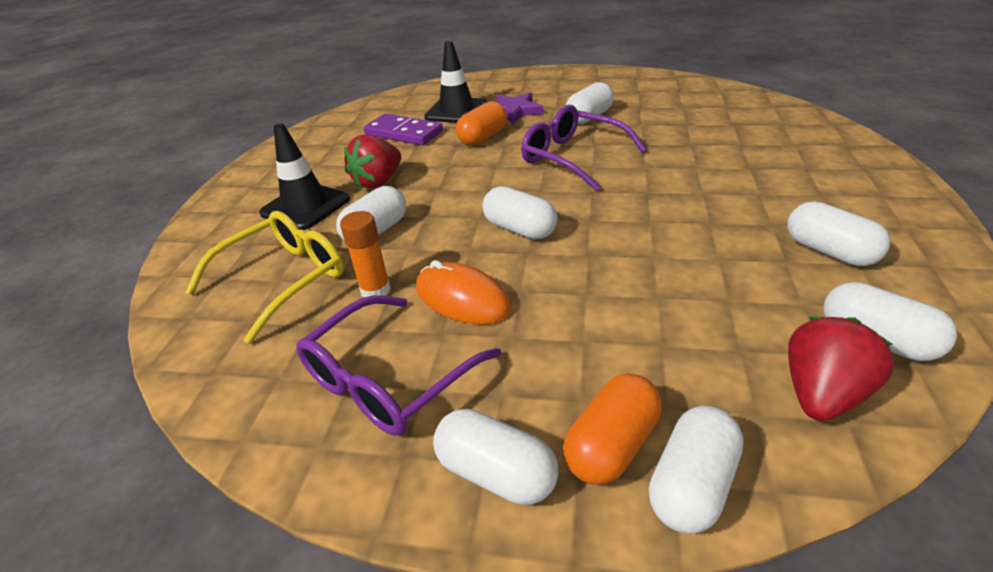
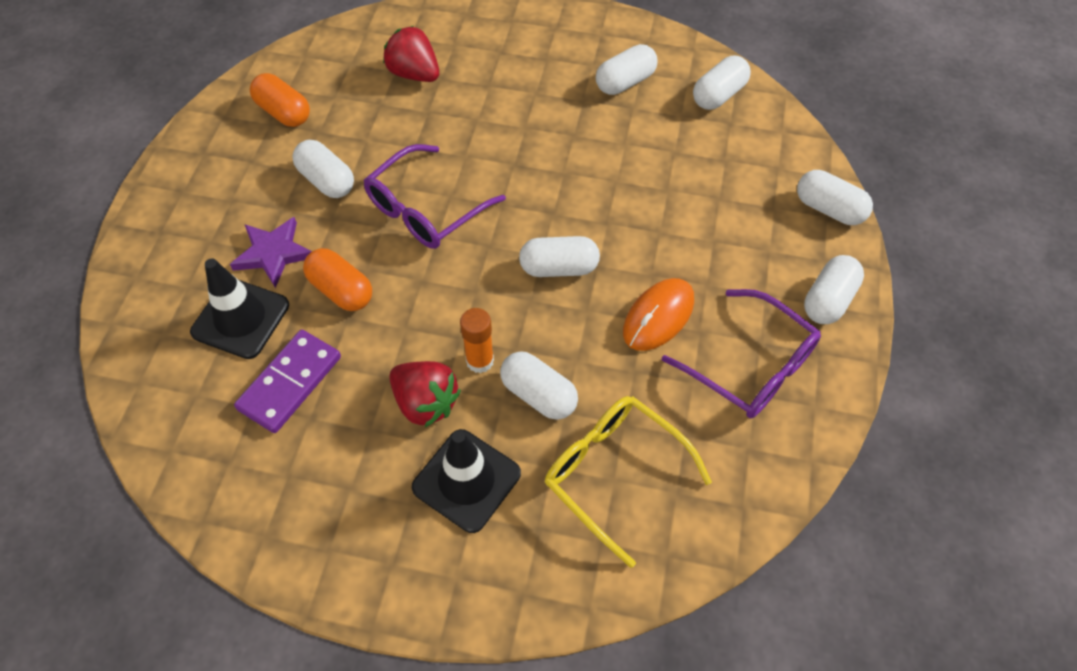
camera: 90 degrees left, 20 degrees up
(375, 290) = (640, 385): orange glue stick -> orange glue stick (480, 361)
(520, 229) = (559, 268): white capsule -> white capsule turned 45 degrees clockwise
(611, 445) = (804, 240): orange capsule -> orange capsule (283, 112)
(822, 394) = (763, 135): red strawberry -> red strawberry (414, 74)

